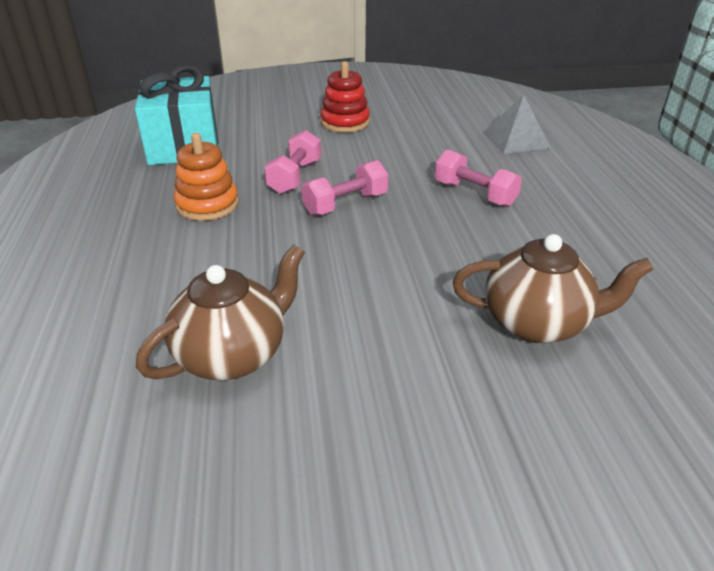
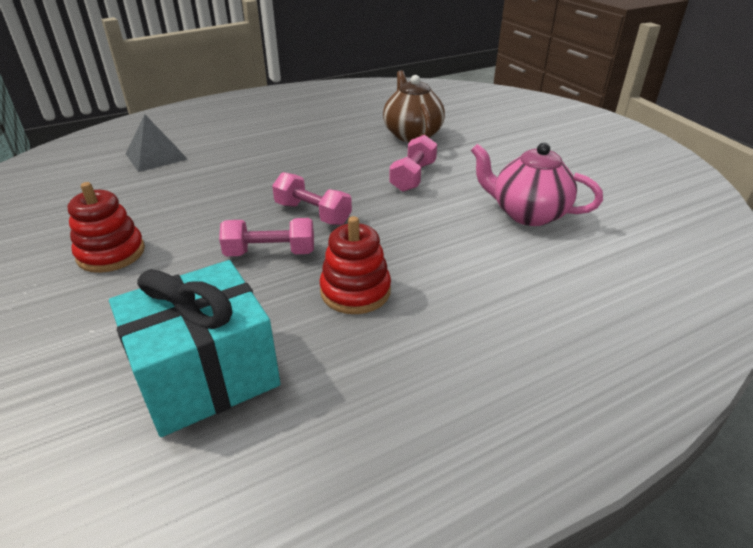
camera: 110 degrees left, 0 degrees up
(207, 205) = (355, 291): orange stacking toy -> red stacking toy
(233, 354) = (527, 214): brown teapot -> pink teapot
(474, 194) = (269, 163): pink dumbbell -> pink dumbbell (413, 177)

